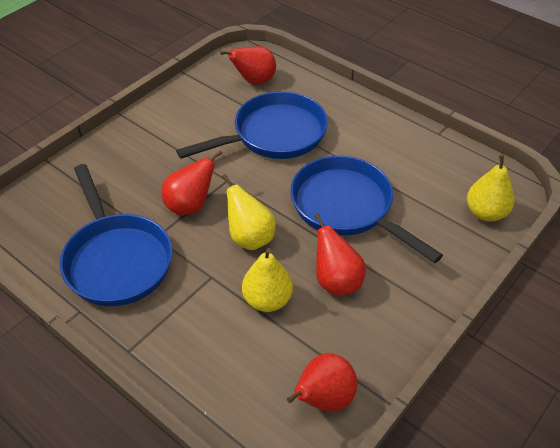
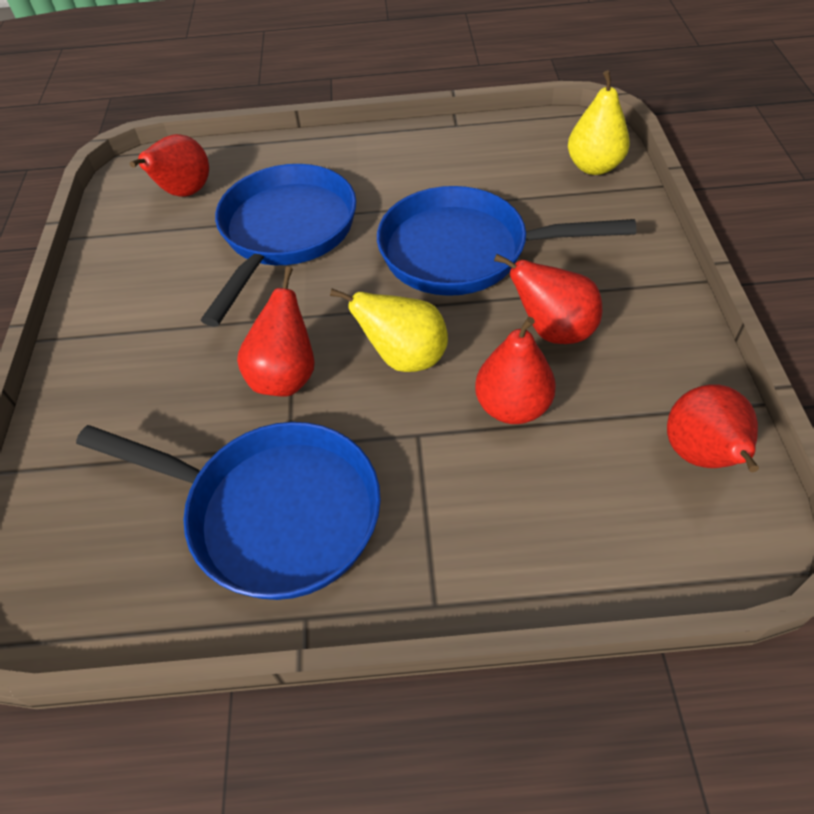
camera: 40 degrees left, 5 degrees up
(267, 300) = (512, 407): yellow pear -> red pear

